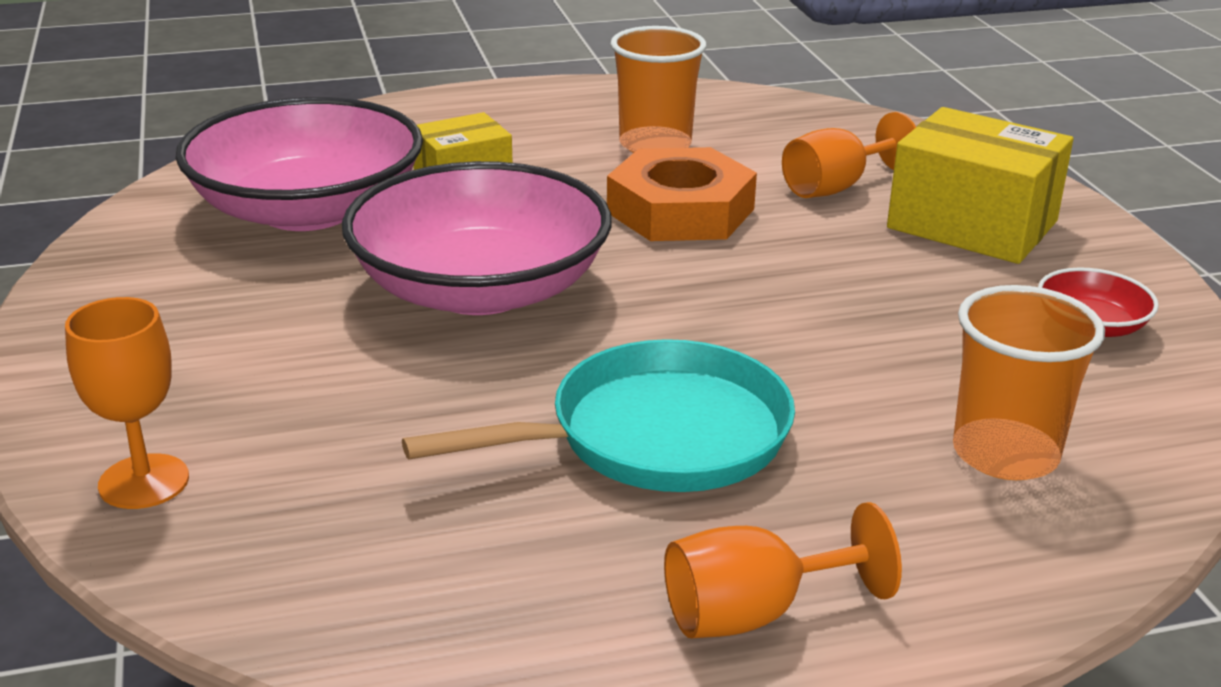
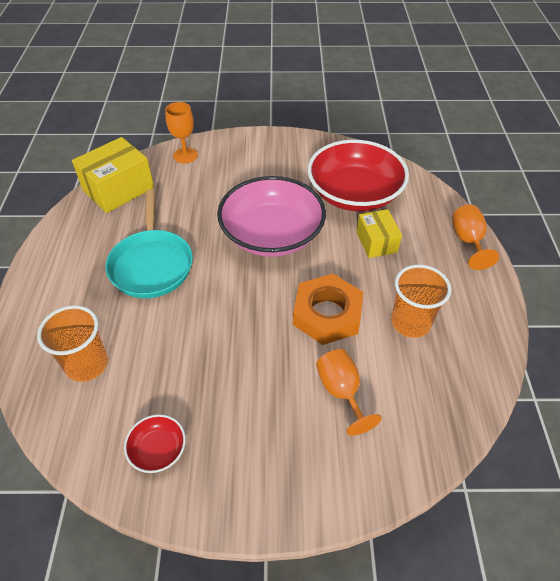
camera: 105 degrees right, 20 degrees up
(308, 210) = (354, 194): pink bowl -> red bowl
(753, 614) = (55, 266): orange goblet -> orange goblet (467, 241)
(972, 224) = (279, 444): yellow box -> yellow box (118, 189)

